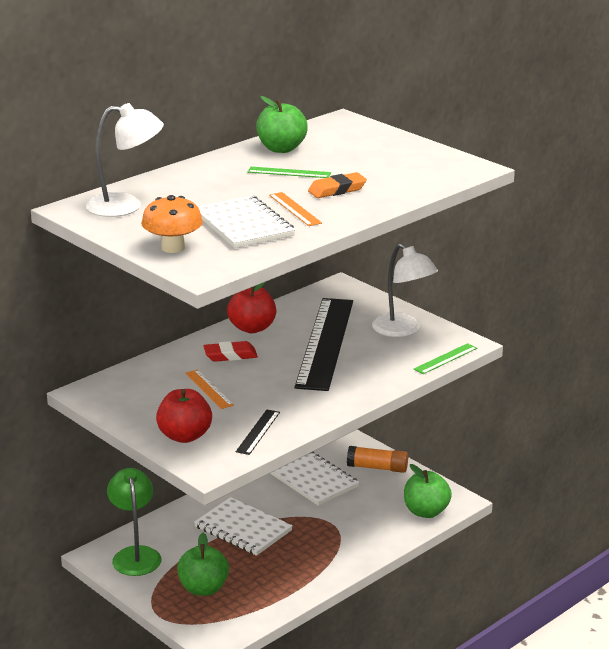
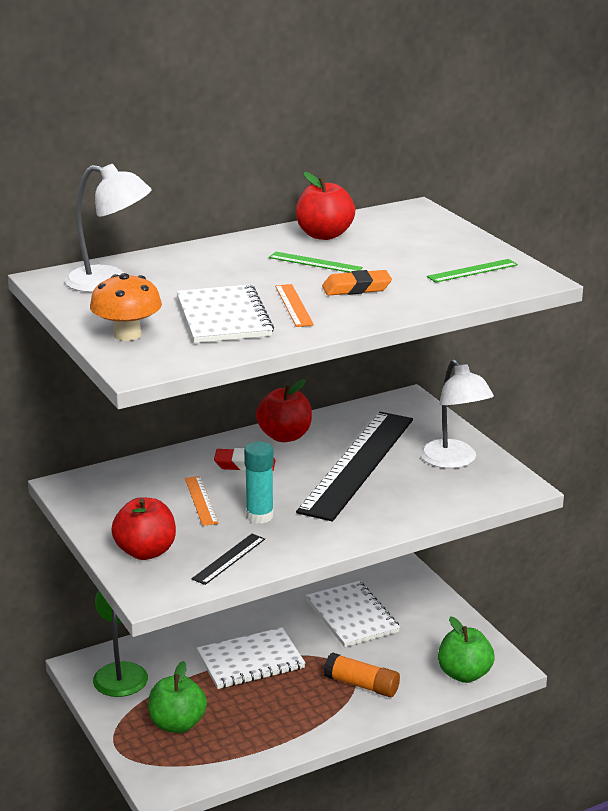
camera: 15 degrees right, 0 degrees up
(243, 529) = (250, 661): white notebook -> white notebook turned 75 degrees counterclockwise
(265, 395) = (259, 516): none -> turquoise glue stick
(281, 149) = (324, 235): green apple -> red apple
(377, 468) = (430, 613): orange glue stick -> orange glue stick (362, 685)
(445, 358) = (487, 501): green ruler -> green ruler (472, 271)

